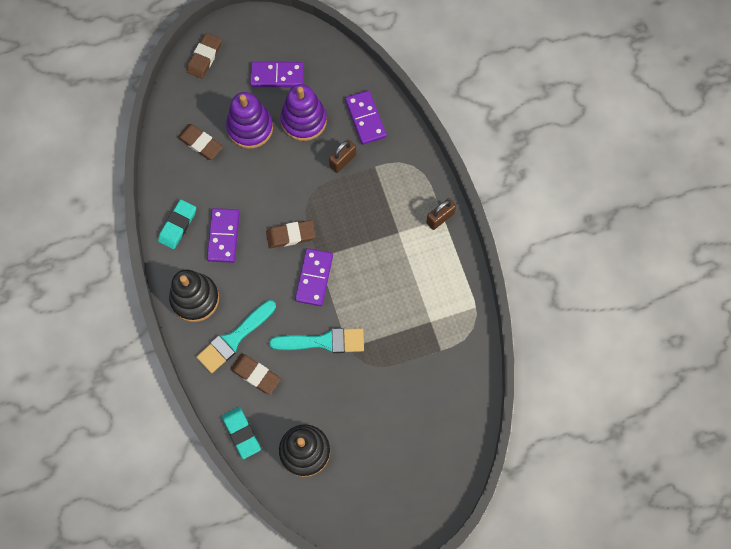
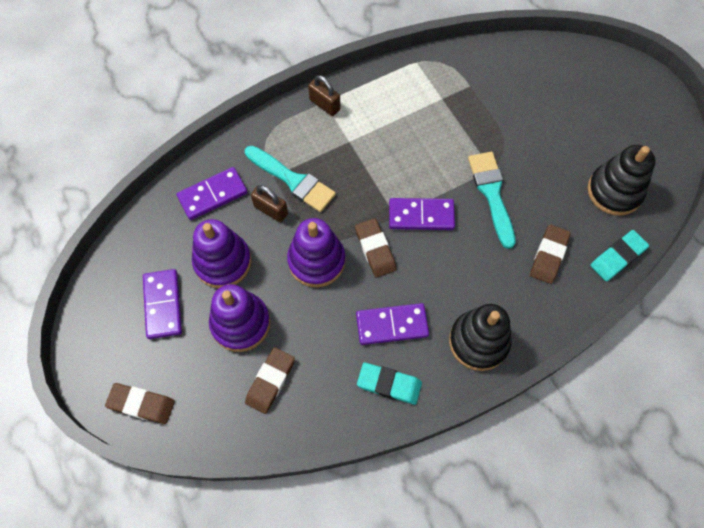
camera: 100 degrees left, 5 degrees down
(234, 338) = (514, 286): turquoise brush -> turquoise brush (293, 180)
(290, 189) = (316, 261): none -> purple stacking toy

